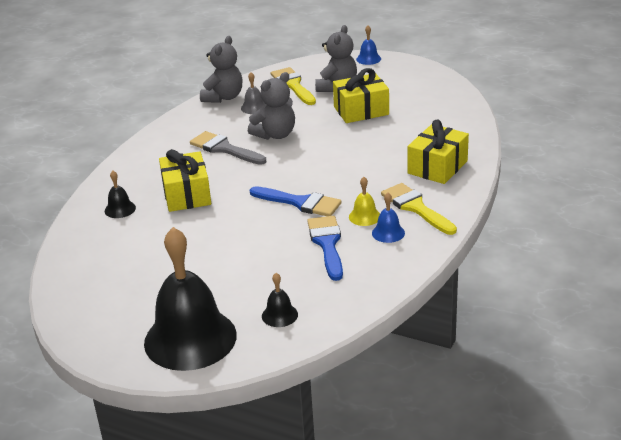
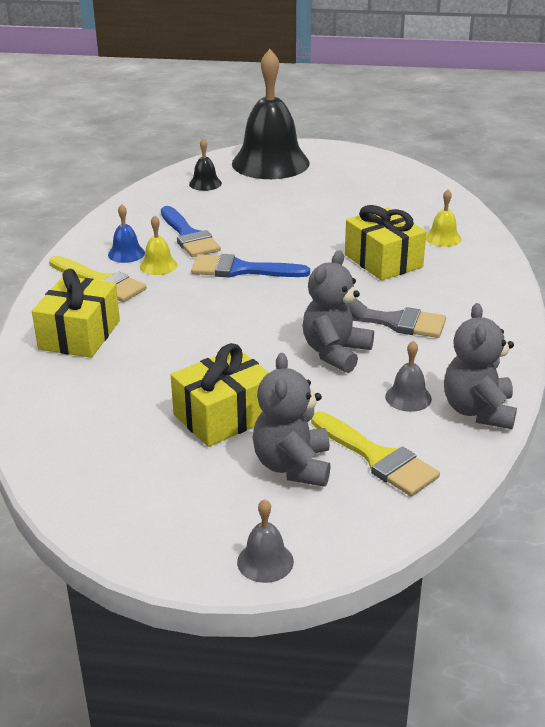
camera: 160 degrees right, 0 degrees up
(120, 209) = (443, 238): black bell -> yellow bell
(368, 59) = (265, 561): blue bell -> grey bell

